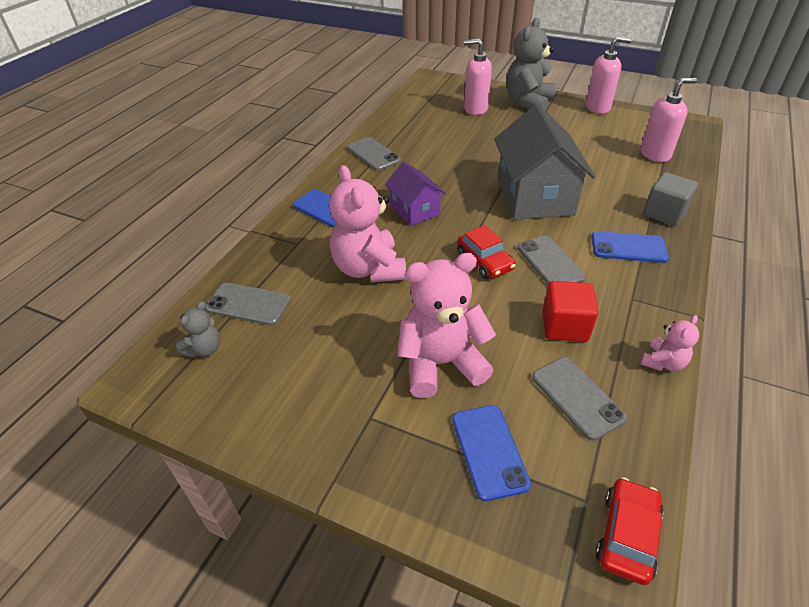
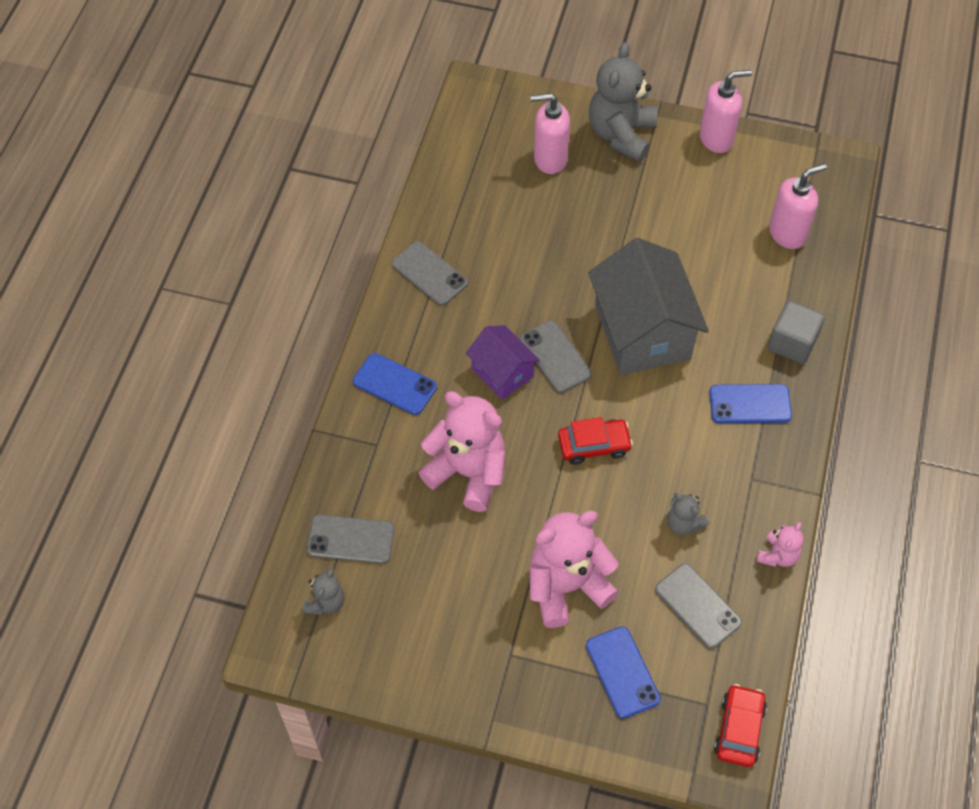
camera: 10 degrees left, 15 degrees up
(368, 269) = (468, 473): pink teddy bear -> pink teddy bear turned 150 degrees clockwise
(484, 261) = (594, 445): red car -> red car turned 60 degrees counterclockwise
(550, 262) = (665, 438): grey phone -> grey phone (555, 357)
(564, 326) = (683, 524): red cube -> grey teddy bear

